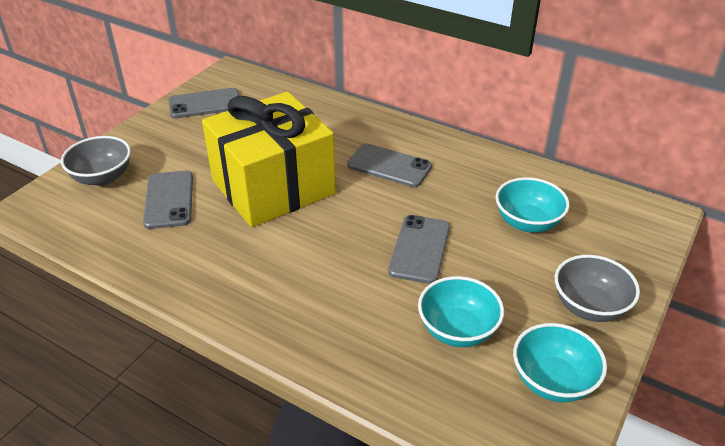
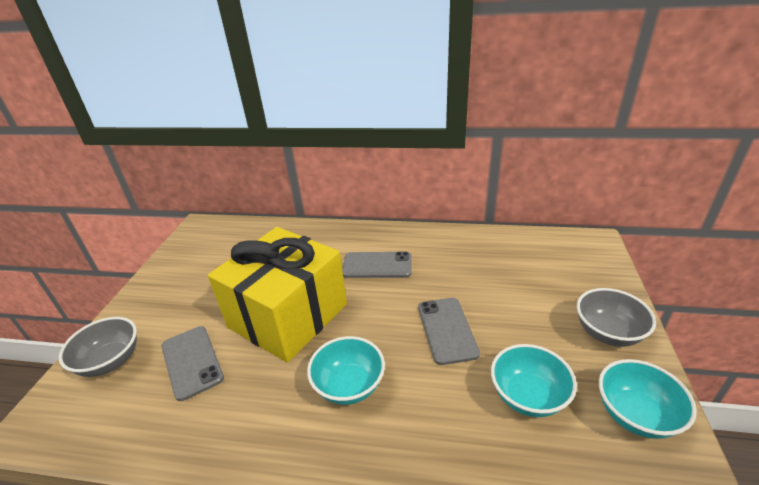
camera: 20 degrees left, 5 degrees down
(205, 104) = (188, 259): grey phone -> none
(527, 222) = (512, 278): turquoise bowl -> turquoise bowl (349, 386)

